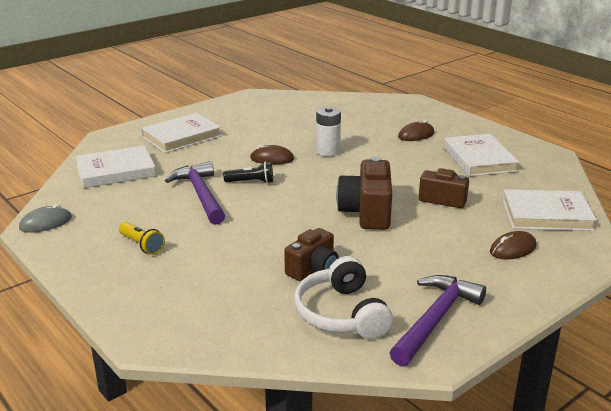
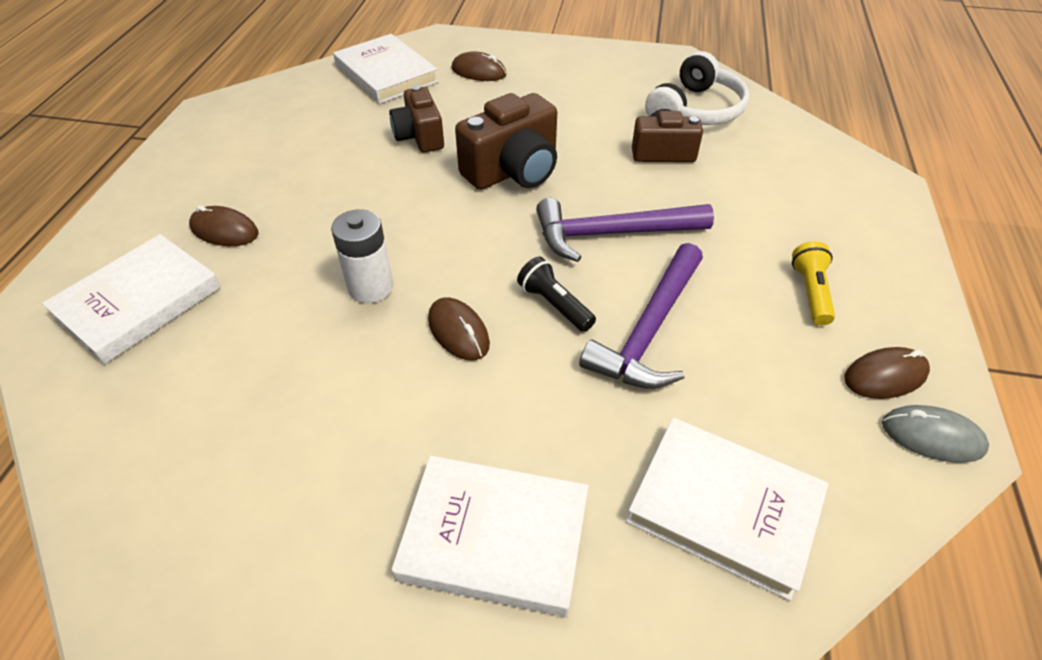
camera: 130 degrees left, 20 degrees up
(79, 232) = (885, 376): none -> brown mouse
(435, 319) = (635, 71): purple hammer -> purple hammer (612, 234)
(479, 159) = (272, 151): white book -> white book (138, 302)

